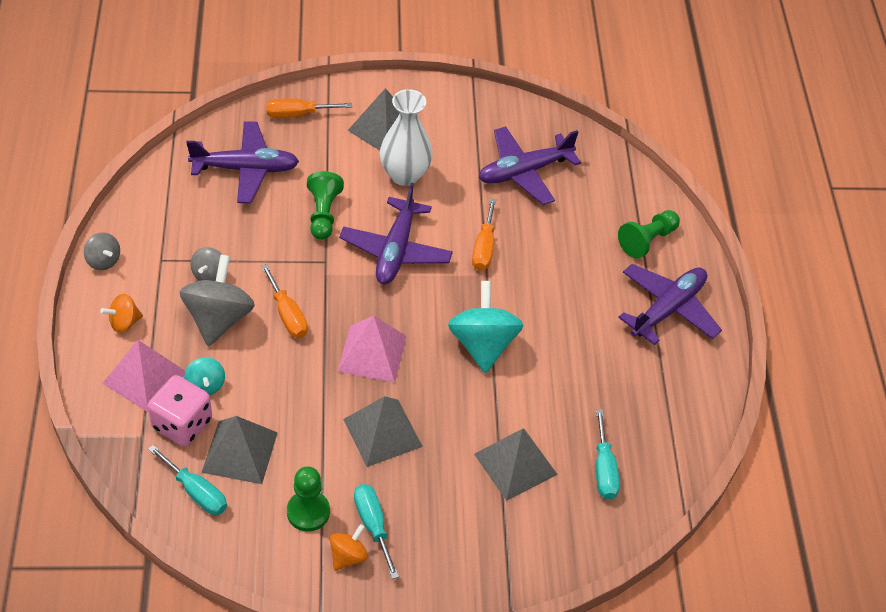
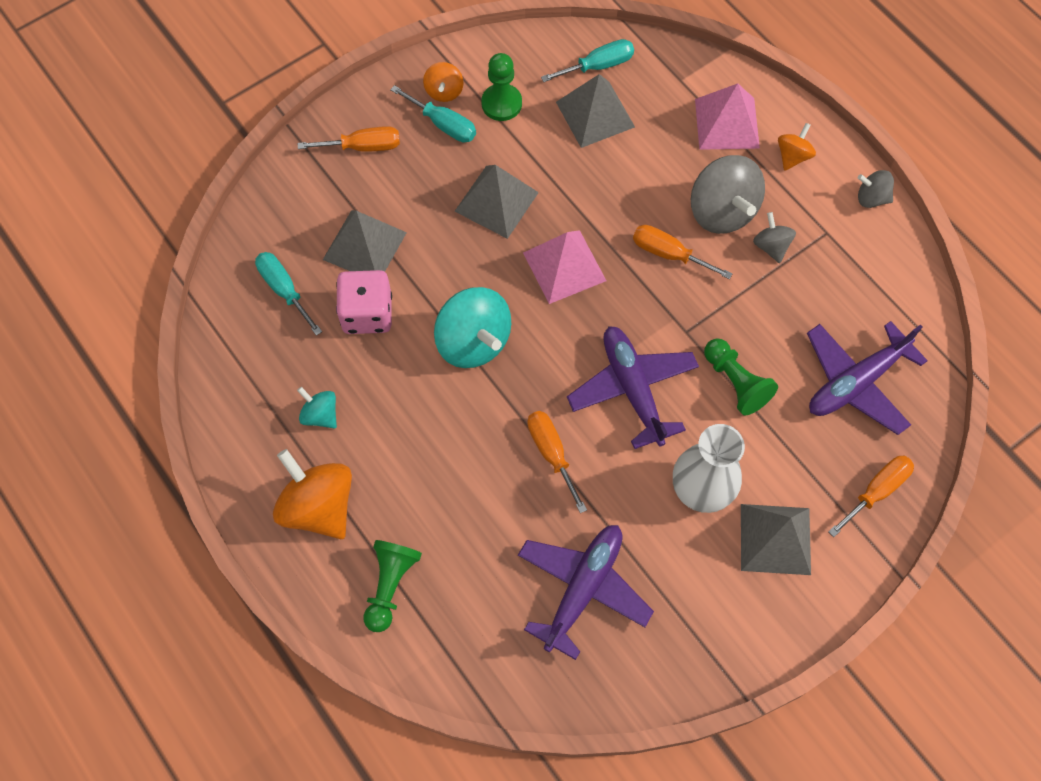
camera: 150 degrees right, 15 degrees up
(182, 424) = (660, 107): pink dice -> pink dice (367, 313)
(196, 492) = (598, 66): turquoise screwdriver -> turquoise screwdriver turned 150 degrees clockwise
(205, 385) = (673, 148): turquoise spinning top -> turquoise spinning top (320, 415)
(457, 550) = (363, 147): none -> orange screwdriver
(668, 309) = (318, 506): purple plane -> orange spinning top

